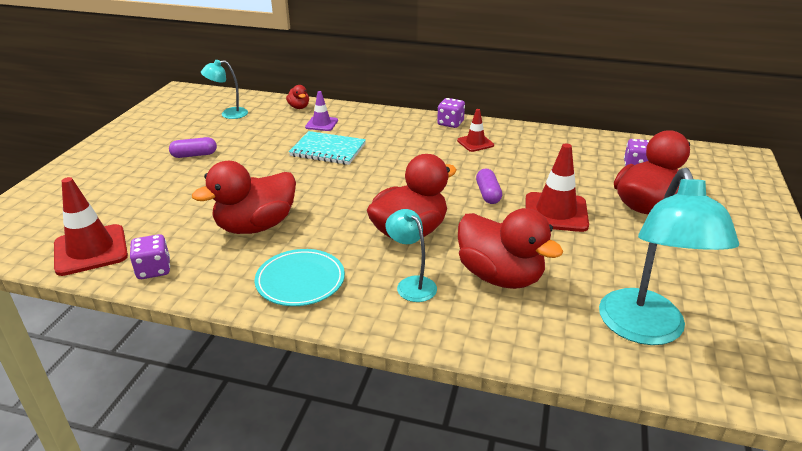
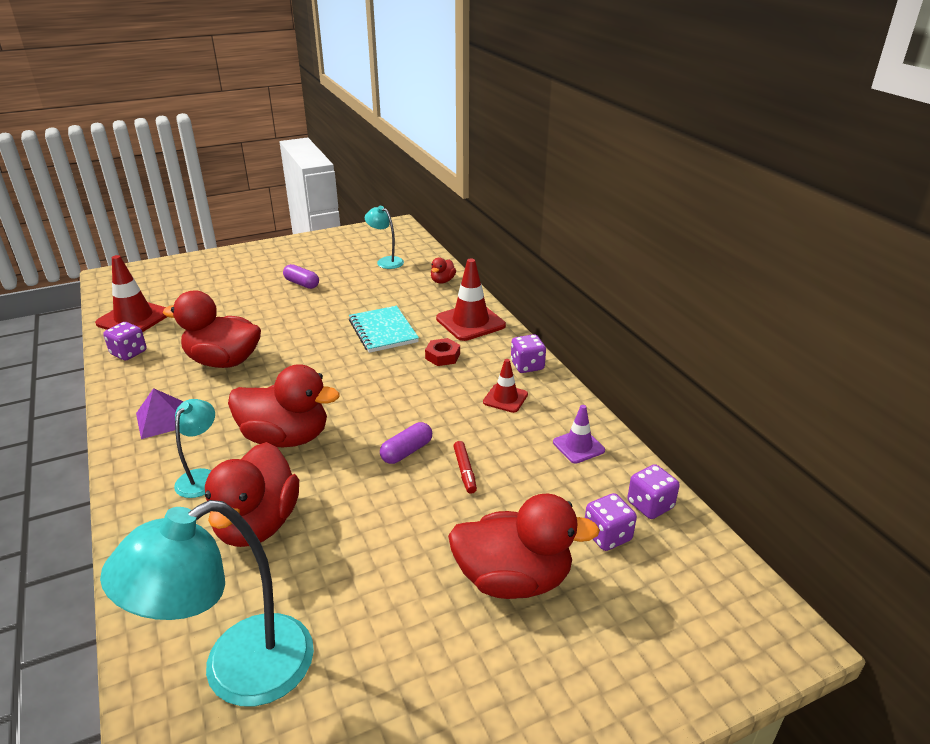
camera: 50 degrees right, 0 degrees up
(300, 281) = (162, 419): turquoise plate -> purple pyramid
(321, 124) = (427, 305): purple traffic cone -> purple traffic cone (578, 446)
(396, 143) = (442, 356): none -> red nut
(533, 183) = (465, 471): none -> red marker
(556, 212) = (419, 512): red traffic cone -> red traffic cone (470, 322)
(624, 146) = (650, 505): none -> purple dice

